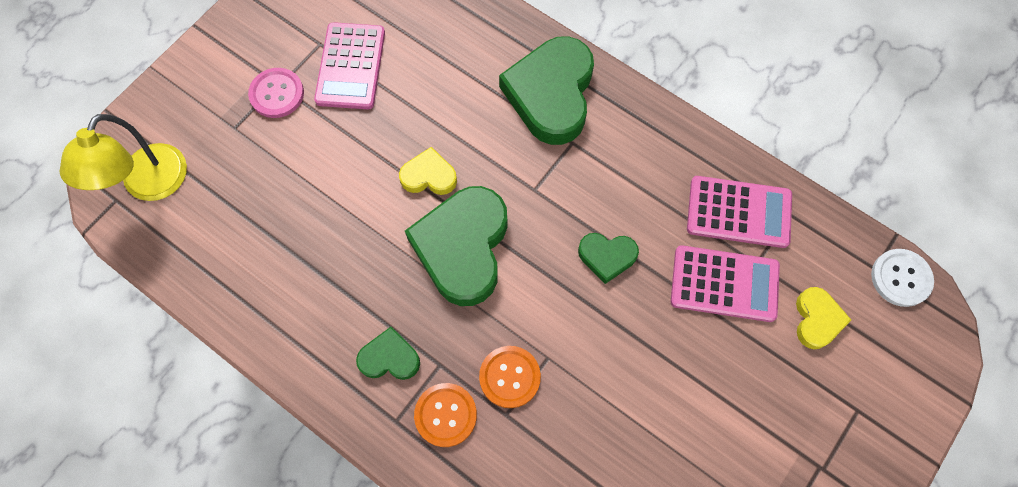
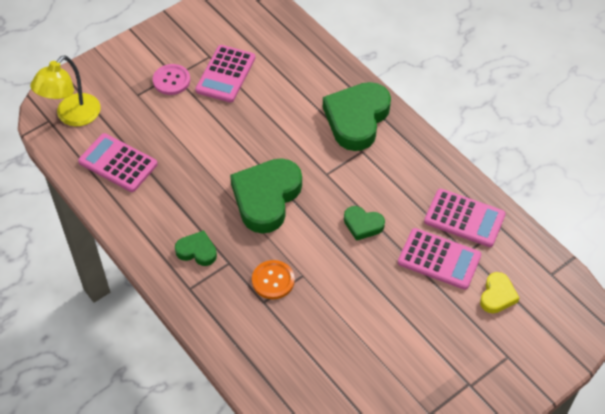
camera: 15 degrees right, 15 degrees down
(236, 244) = (118, 163): none -> pink calculator
(429, 176) = (257, 150): yellow heart -> none
(445, 415) = (223, 292): orange button -> none
(900, 278) = (567, 284): white button -> none

